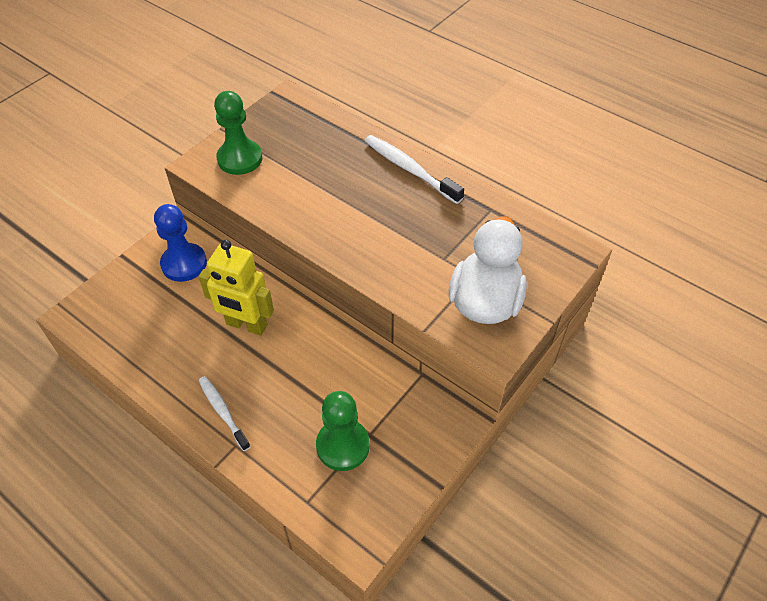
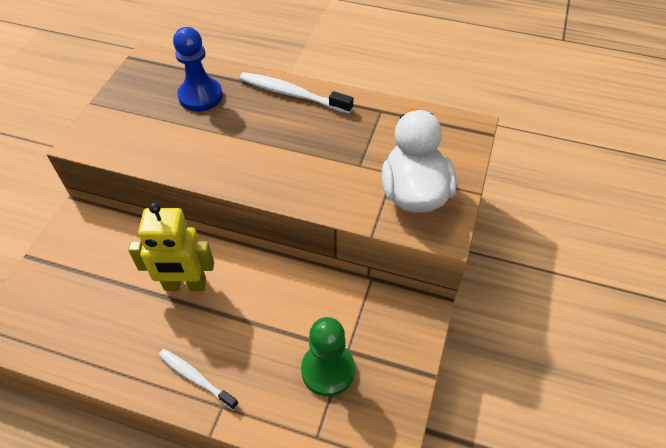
camera: 20 degrees left, 0 degrees up
(184, 264) = (97, 245): blue pawn -> blue pawn (200, 96)
(240, 159) = (123, 126): green pawn -> none

